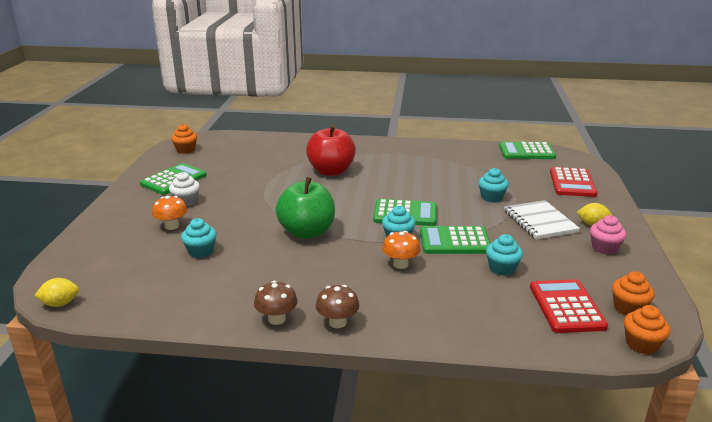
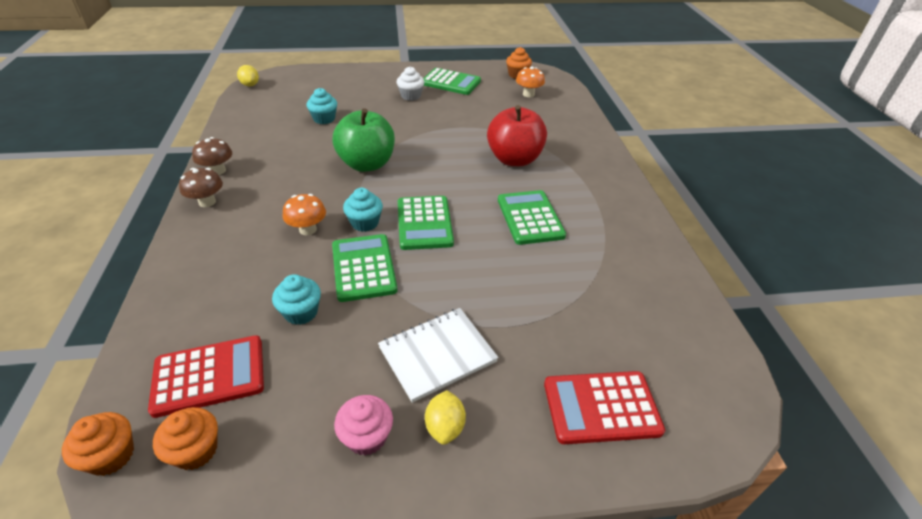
camera: 75 degrees right, 15 degrees up
(172, 226) = (365, 99): orange mushroom -> orange mushroom (528, 94)
(491, 197) = (499, 299): turquoise cupcake -> none
(526, 152) = (704, 343): green calculator -> green calculator (530, 218)

